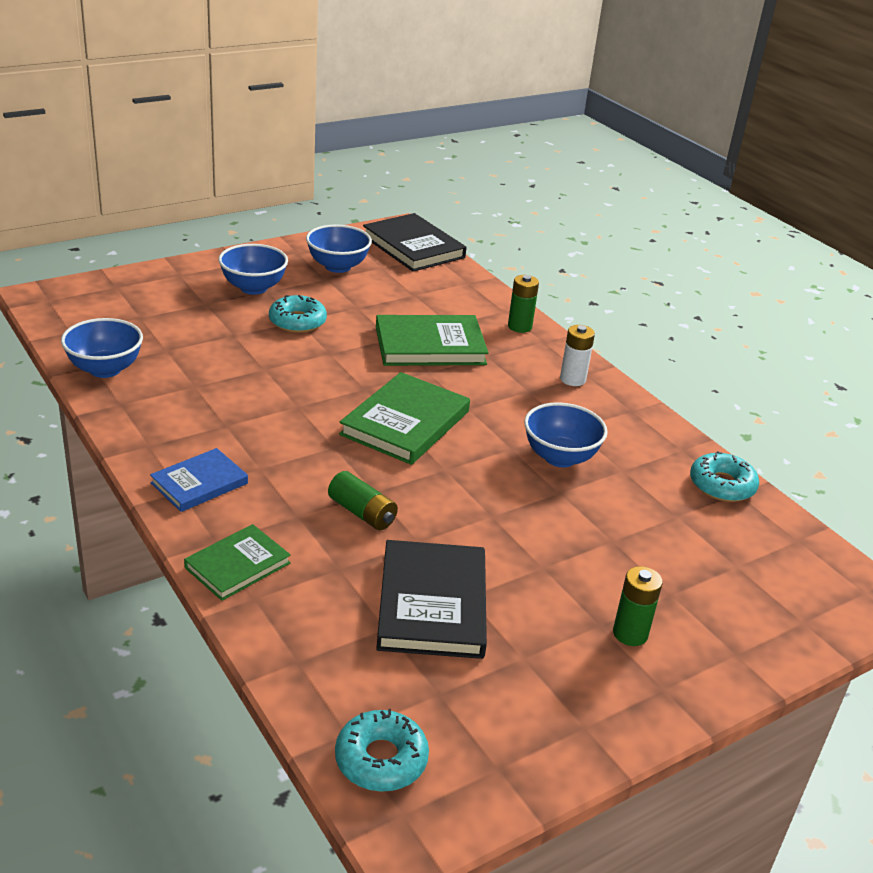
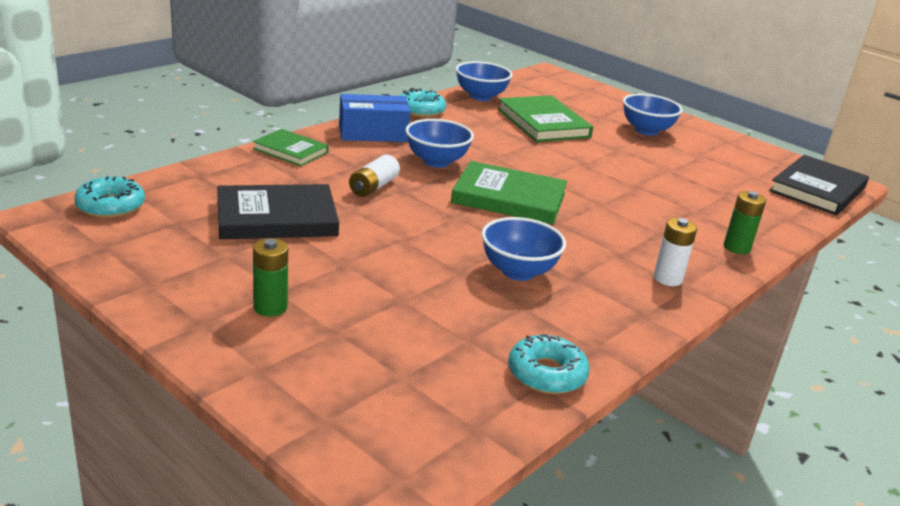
camera: 75 degrees right, 5 degrees down
(199, 483) = (373, 133): blue book -> blue box
(297, 321) = (616, 149): turquoise donut -> turquoise donut (421, 110)
(337, 266) = (728, 159): blue bowl -> blue bowl (436, 161)
(362, 513) = (373, 187): green battery -> white battery
(430, 345) = (644, 204): green book -> green book (543, 123)

